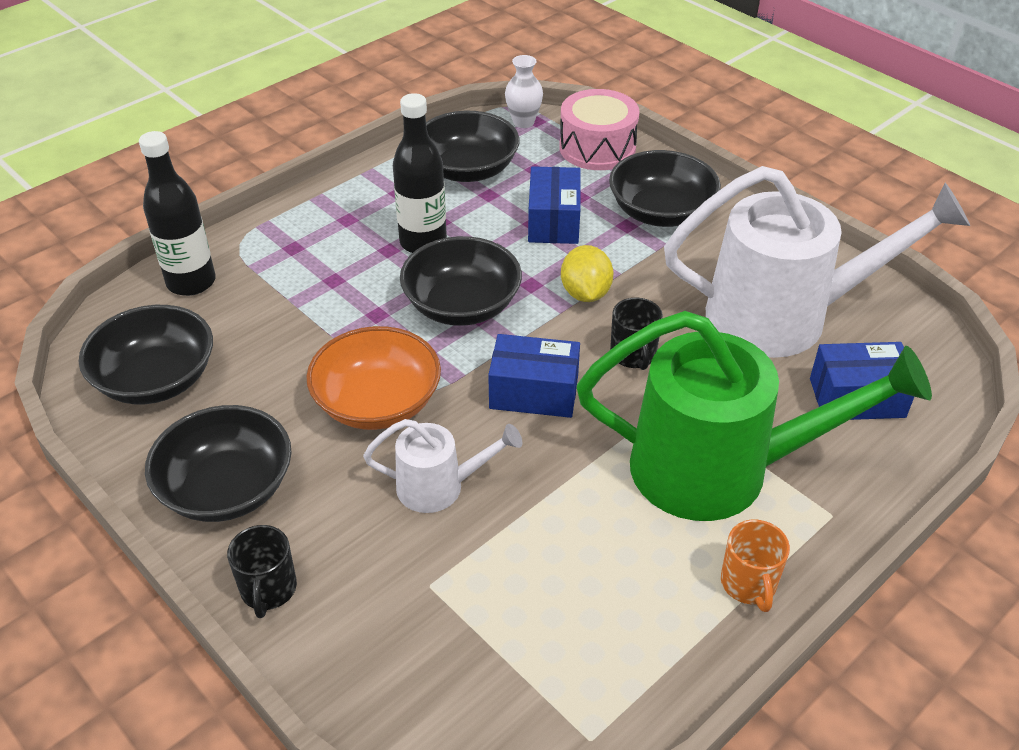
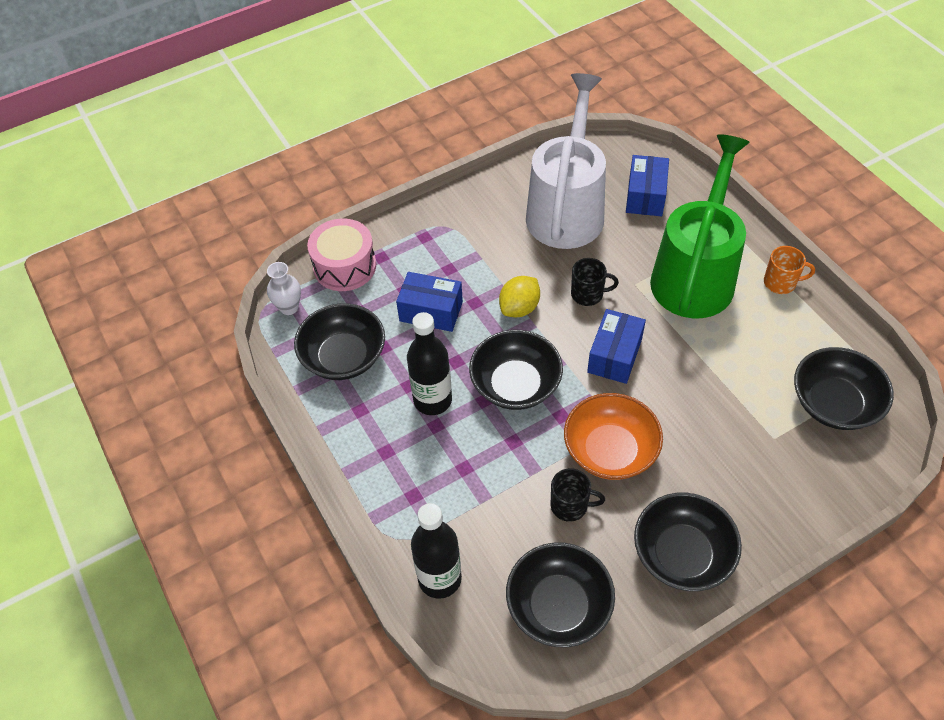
camera: 75 degrees left, 10 degrees up
(268, 589) = (773, 531): black mug -> black mug (570, 505)
(440, 486) = (694, 421): white watering can -> none
(585, 293) = (519, 308): yellow lemon -> yellow lemon turned 60 degrees counterclockwise
(661, 212) = (439, 246): black bowl -> black bowl (834, 403)

